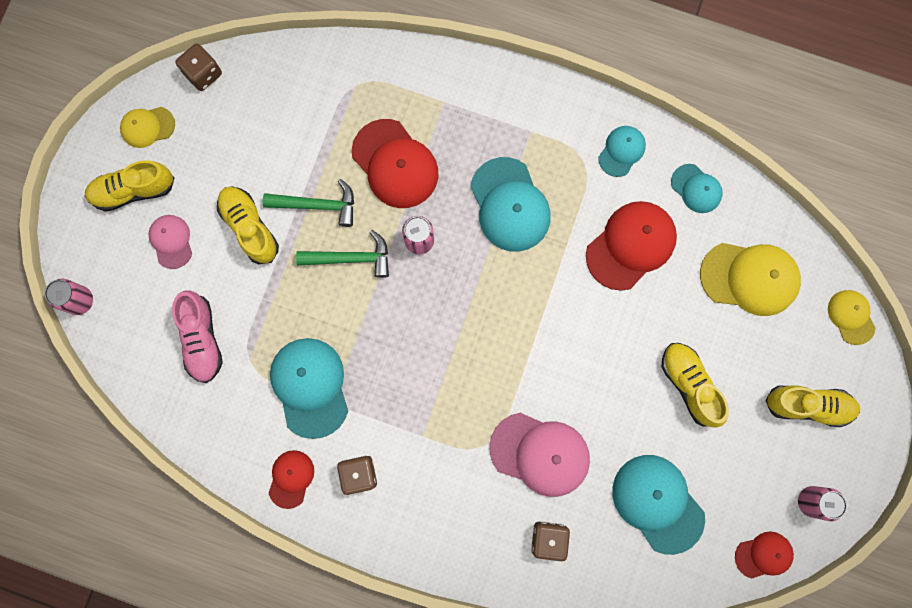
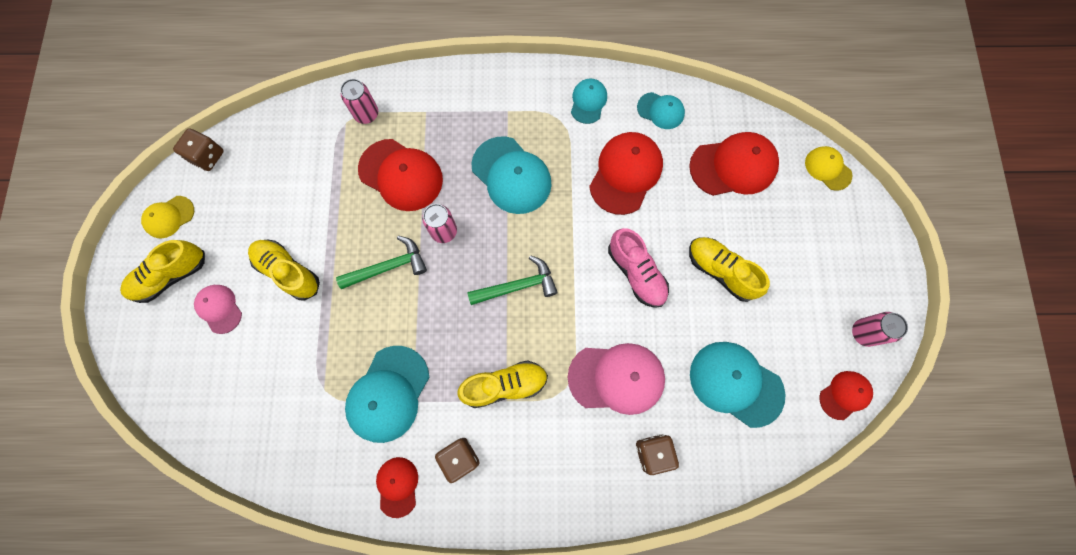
camera: 20 degrees left, 5 degrees down
(80, 301) = (147, 392): pink can -> pink can (366, 114)
(202, 339) = (273, 387): pink shoe -> pink shoe (636, 273)
(310, 387) = (388, 394): turquoise cap -> turquoise cap turned 120 degrees counterclockwise
(317, 205) = (344, 232): green hammer -> green hammer (518, 286)
(750, 278) = (733, 166): yellow cap -> red cap
(808, 405) = (825, 253): yellow shoe -> yellow shoe (505, 385)

